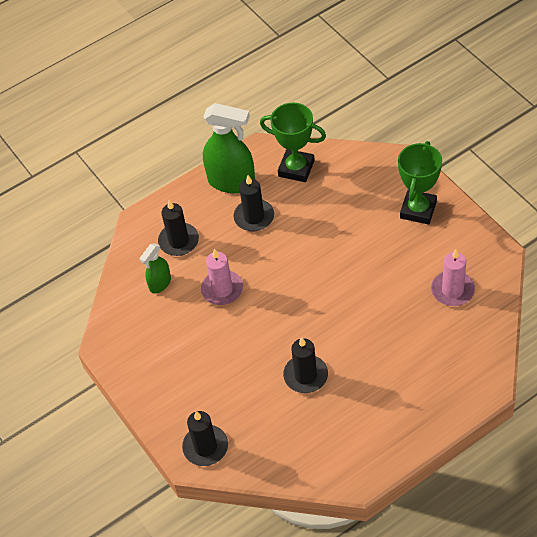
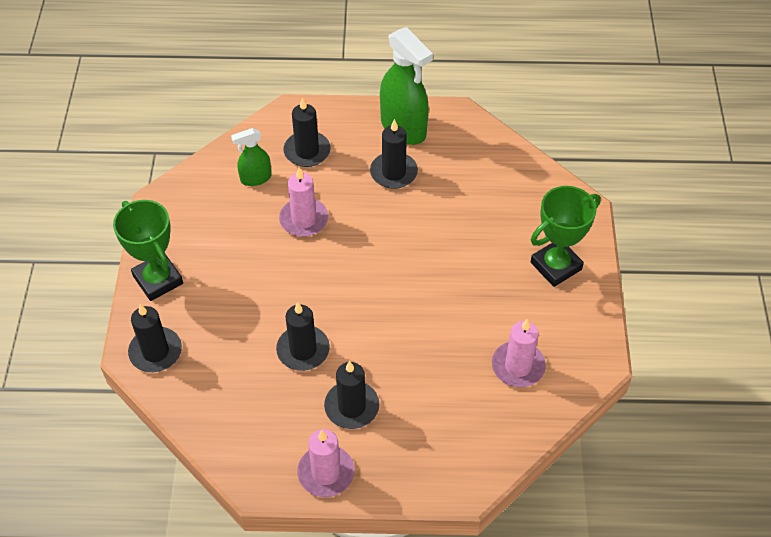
camera: 30 degrees right, 0 degrees up
(296, 168) = (474, 153): green trophy -> green trophy (158, 280)
(372, 389) = (351, 406): none -> black candle
(395, 441) = (326, 473): none -> pink candle

